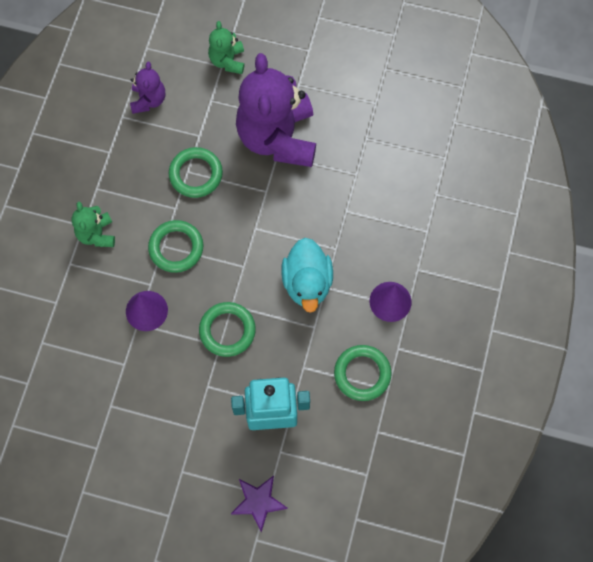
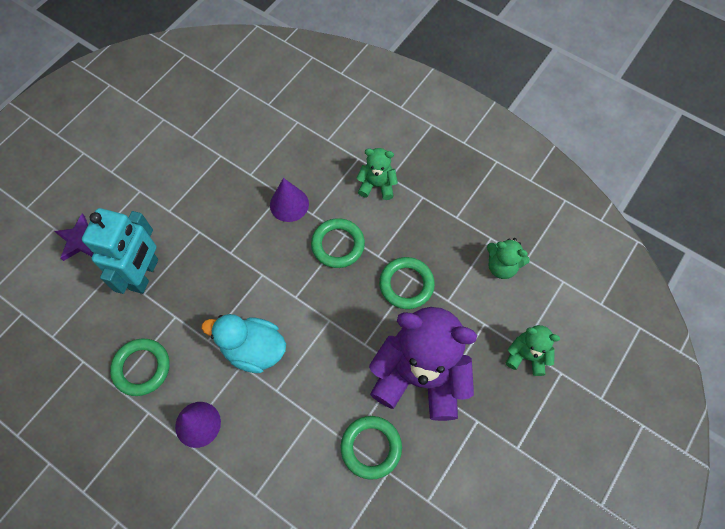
camera: 110 degrees right, 5 degrees down
(148, 100) = (502, 266): purple teddy bear -> green teddy bear
(227, 330) = (240, 263): green ring -> green ring (371, 447)

